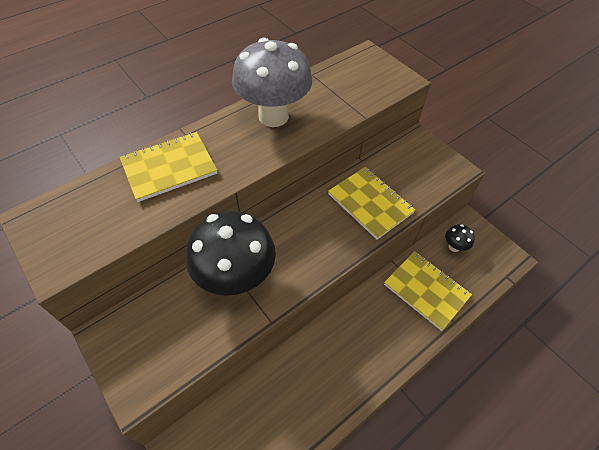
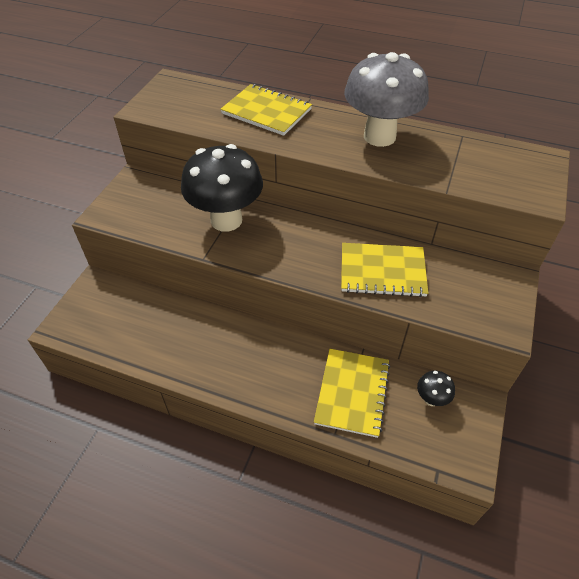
camera: 60 degrees right, 5 degrees down
(370, 203) = (382, 271): yellow notebook -> yellow notebook turned 75 degrees clockwise

